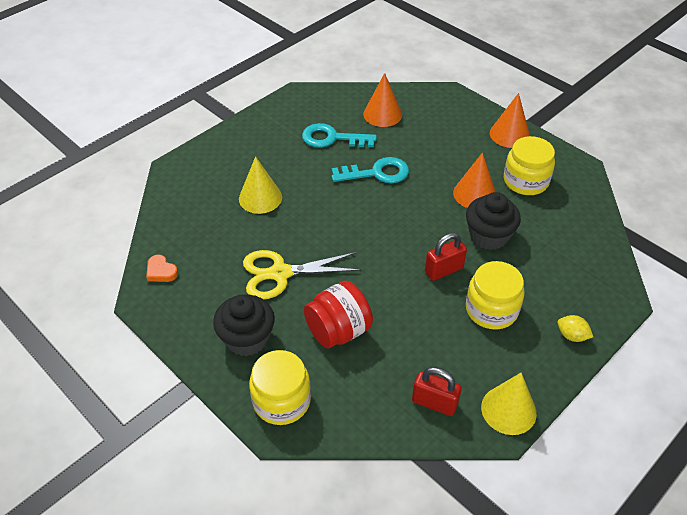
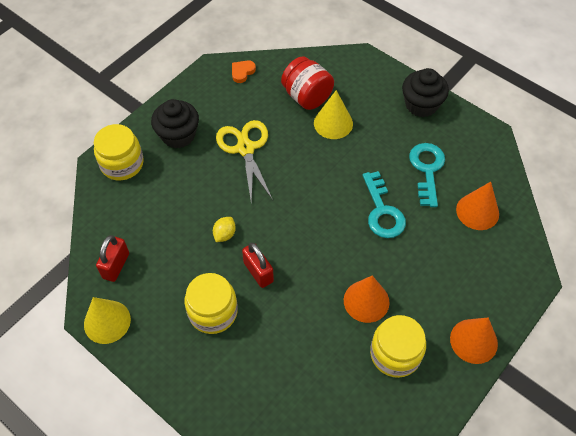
camera: 85 degrees right, 10 degrees up
(338, 331) = (186, 194): red jar -> red jar (307, 97)
(489, 236) = (307, 313): black cupcake -> black cupcake (421, 105)
(571, 336) = (184, 382): yellow lemon -> yellow lemon (224, 234)

